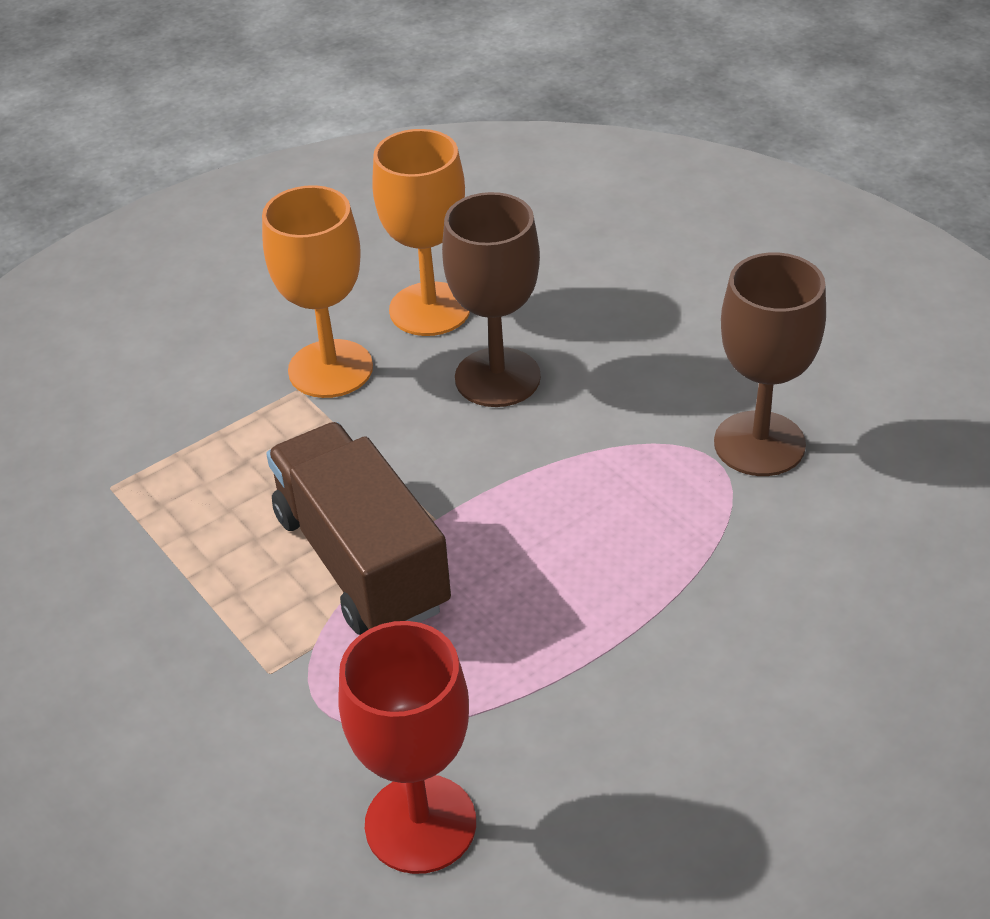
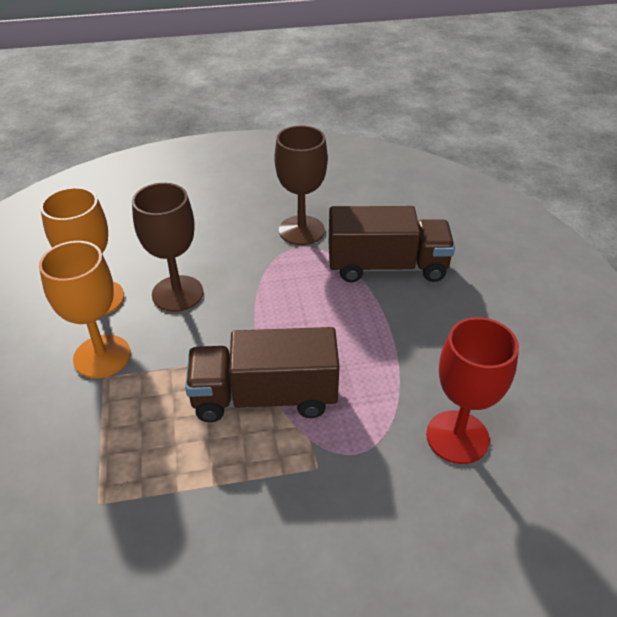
camera: 65 degrees left, 0 degrees up
(760, 591) = (387, 266): none -> brown truck

